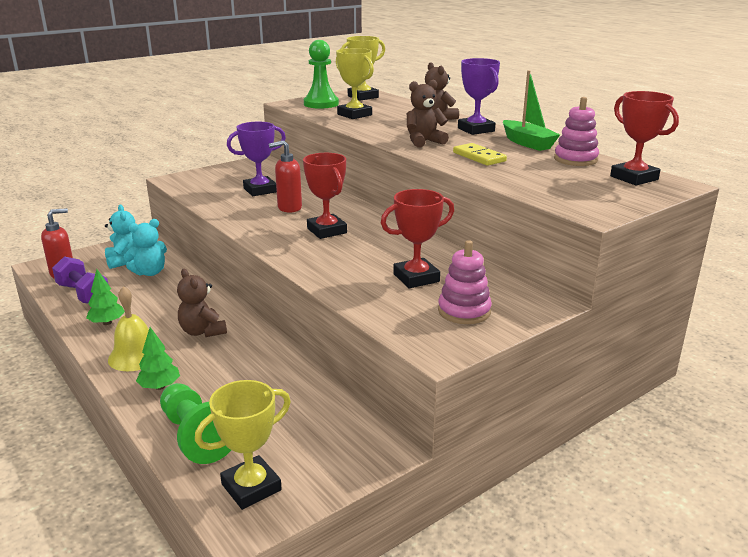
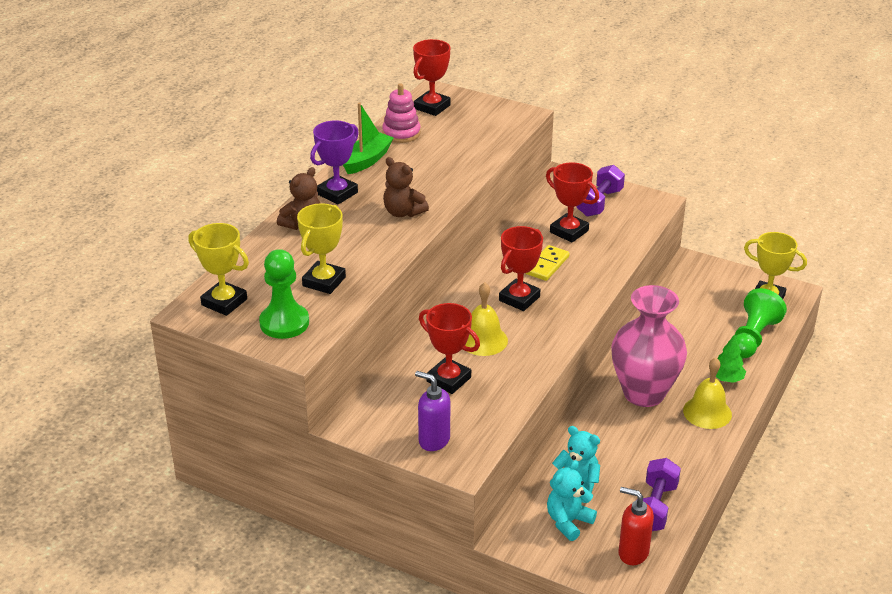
camera: 115 degrees left, 10 degrees up
(107, 323) = (682, 458): green tree -> none
(202, 331) = (644, 393): brown teddy bear -> pink vase
(208, 177) = (433, 440): none -> purple soap dispenser
(260, 190) = (448, 379): purple trophy -> red trophy
(289, 208) = (483, 340): red soap dispenser -> yellow bell
(464, 311) = (599, 203): pink stacking toy -> purple dumbbell
(479, 157) = (430, 176): yellow domino -> yellow domino (547, 265)

